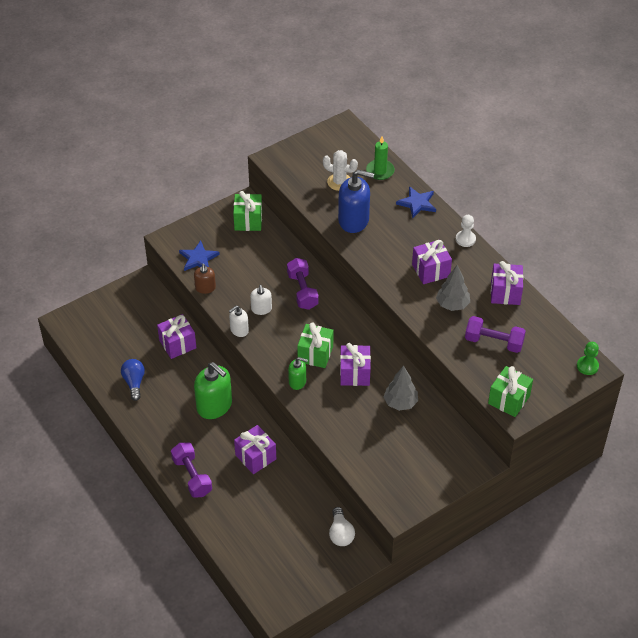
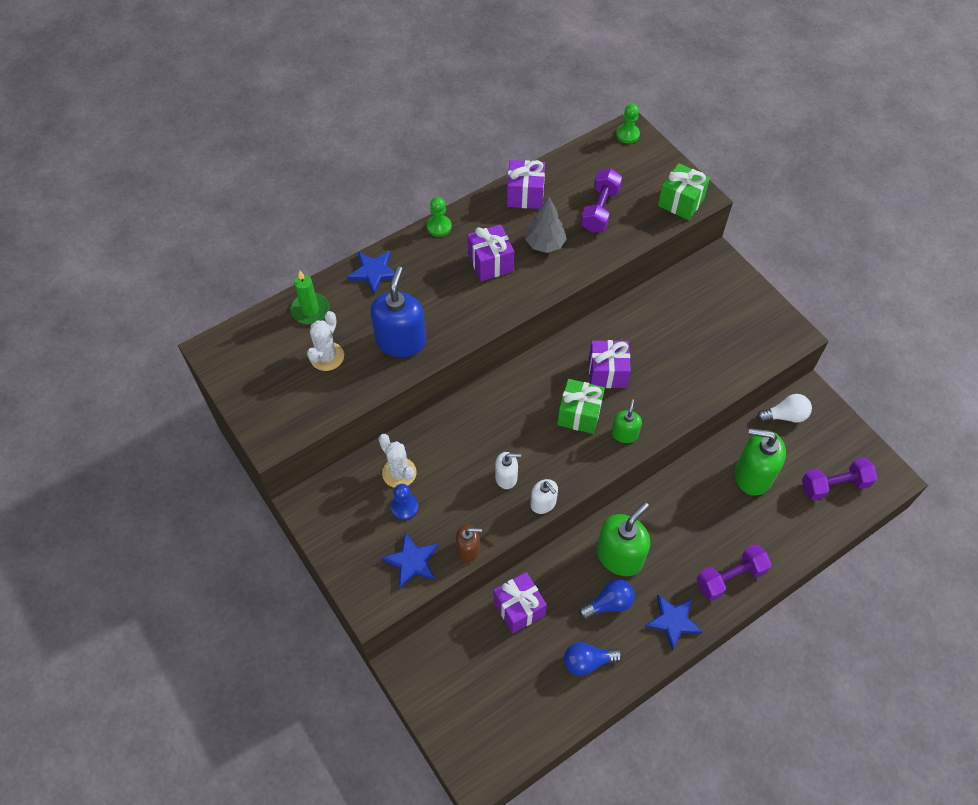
camera: 90 degrees left, 10 degrees up
(160, 436) = (673, 621): none -> blue star
(176, 397) = (609, 603): none -> blue light bulb
(239, 253) = (404, 507): none -> blue pawn
(248, 220) = (342, 498): green gift -> none
(255, 457) = (693, 505): purple gift -> none
(267, 250) = (399, 473): none -> white cactus
(282, 502) = (753, 475): none -> green soap dispenser
(302, 291) = (475, 429): purple dumbbell -> purple dumbbell (834, 485)
(400, 403) = (647, 328): grey tree -> none
(465, 239) = (439, 227): white pawn -> green pawn

